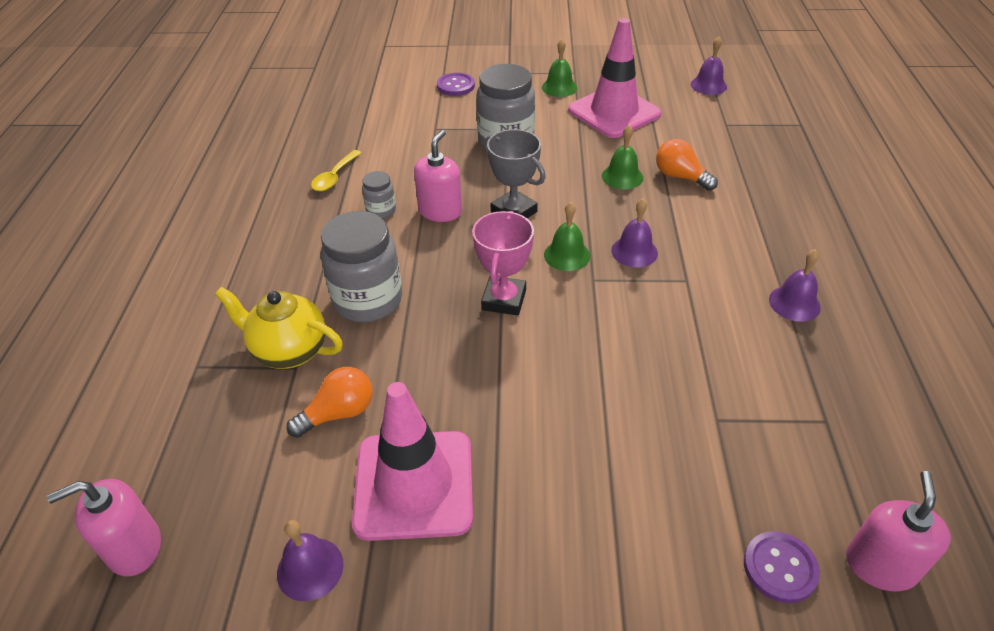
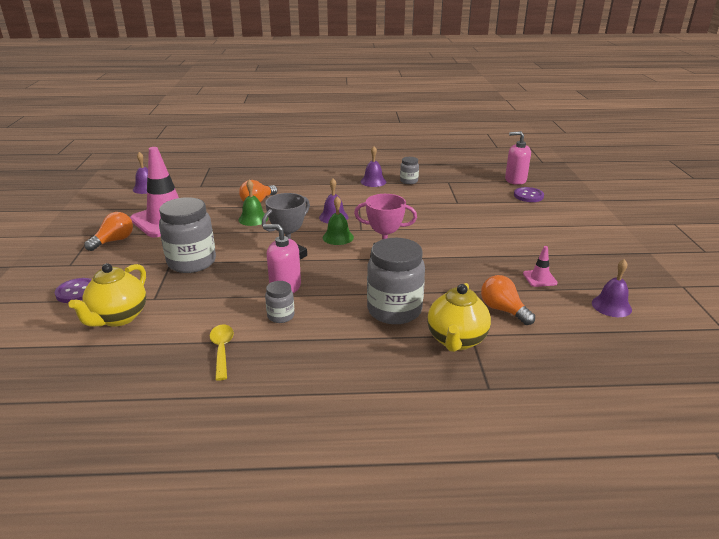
camera: 95 degrees left, 15 degrees down
(134, 547) = (650, 378): pink soap dispenser -> none
(334, 177) = (222, 350): yellow spoon -> yellow spoon turned 120 degrees counterclockwise
(405, 114) = (118, 318): none -> yellow teapot
(414, 484) = (539, 278): pink traffic cone -> pink traffic cone, size x0.41
(559, 87) = (114, 241): green bell -> orange light bulb
(811, 355) = (409, 181): none -> grey jar

